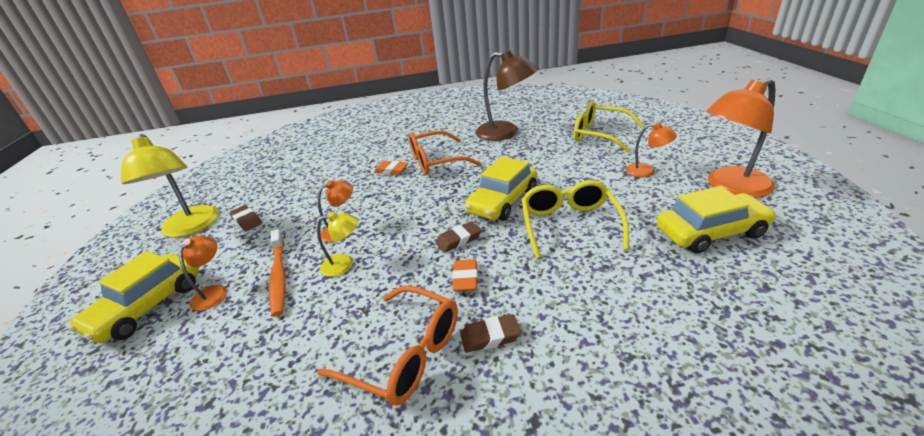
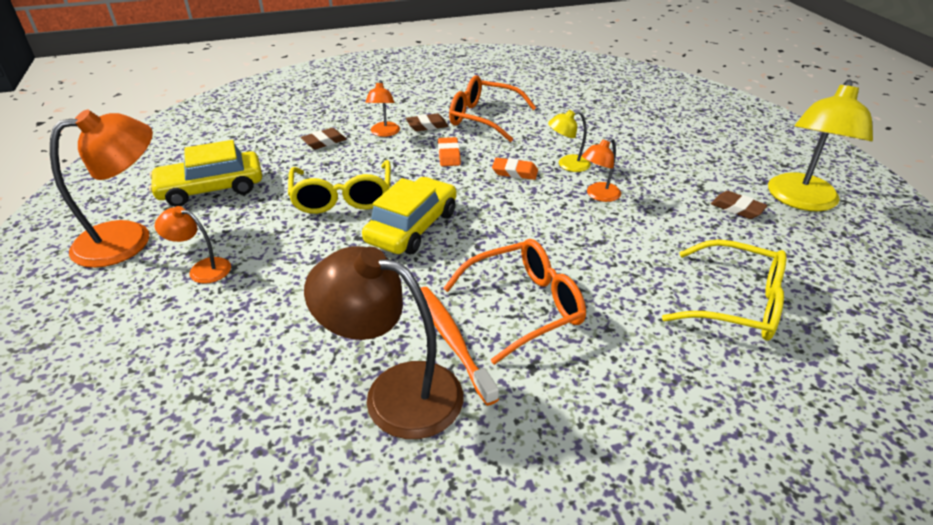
camera: 170 degrees right, 5 degrees up
(147, 306) = (719, 137): yellow car -> none
(191, 228) = (801, 201): yellow lamp -> yellow lamp turned 120 degrees counterclockwise
(213, 292) = (672, 146): orange lamp -> orange lamp (384, 133)
(279, 276) = (624, 156): orange toothbrush -> orange toothbrush (452, 341)
(391, 170) = (595, 288): orange eraser -> orange eraser (515, 172)
(458, 240) = (460, 184): brown eraser -> brown eraser (324, 142)
(600, 135) = (208, 367): yellow glasses -> yellow glasses (735, 303)

